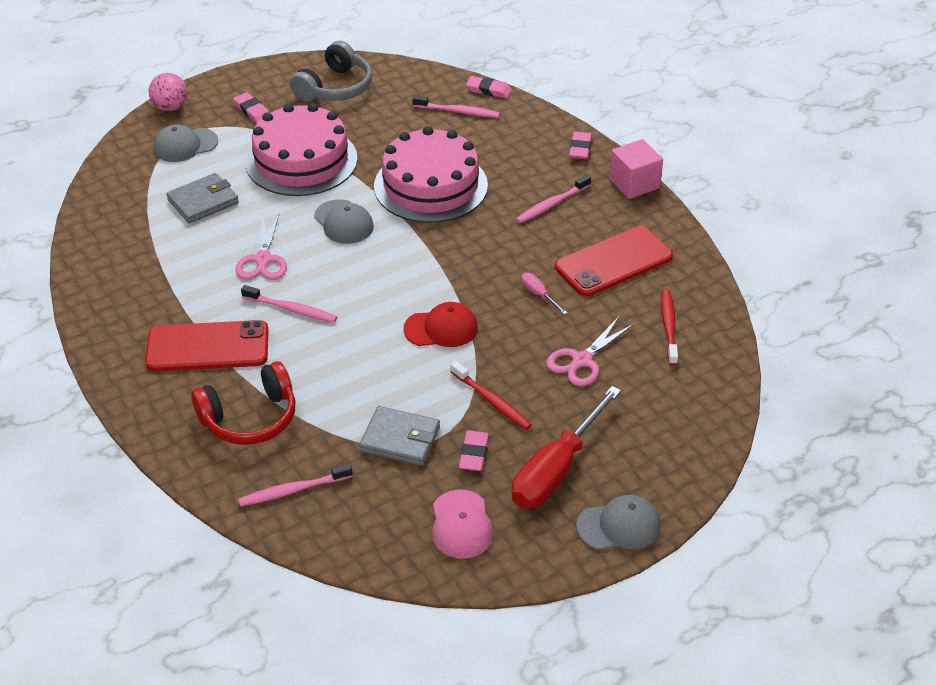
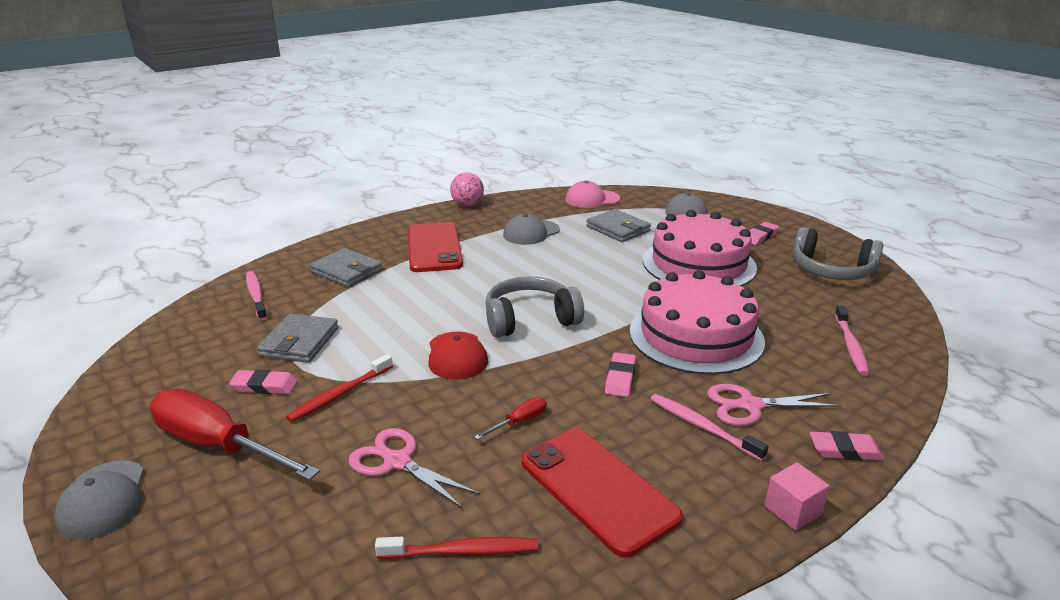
camera: 85 degrees right, 15 degrees down
(170, 107) = (739, 205): pink ball -> pink ball (467, 205)
(250, 418) = (347, 271): red headphones -> grey wallet
(263, 259) = (547, 259): pink scissors -> pink scissors (750, 405)
(291, 309) = (482, 277): pink toothbrush -> none
(344, 222) = (613, 291): grey cap -> grey cap (531, 233)
(386, 280) = (530, 320): none -> grey headphones
(461, 525) = (170, 383): pink cap -> pink cap (592, 199)
(488, 90) = (916, 365): pink eraser -> pink eraser (620, 378)
(539, 294) = (519, 422): pink screwdriver -> red screwdriver
(634, 183) = (792, 510): pink cube -> pink cube, size x0.66

